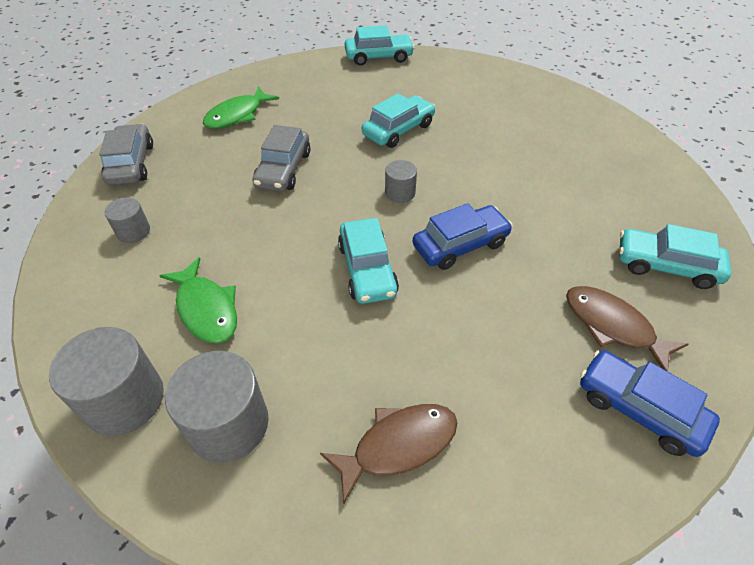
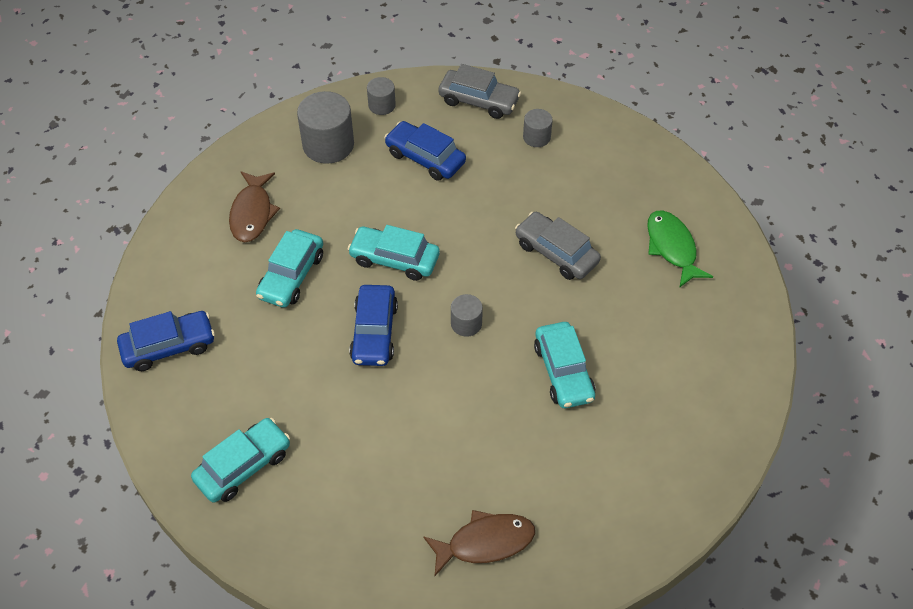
camera: 120 degrees right, 5 degrees up
(124, 400) = (382, 105): grey cylinder -> grey cylinder, size x0.54
(131, 164) = (632, 153): grey car -> grey car (479, 101)
(206, 309) = (425, 158): green fish -> blue car
(378, 57) = (735, 431): turquoise car -> turquoise car (291, 276)
(612, 326) = (228, 380): brown fish -> brown fish (485, 542)

